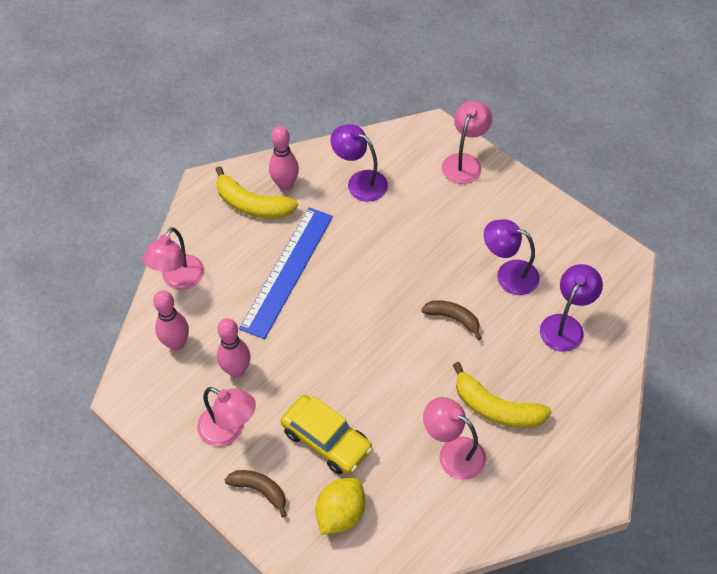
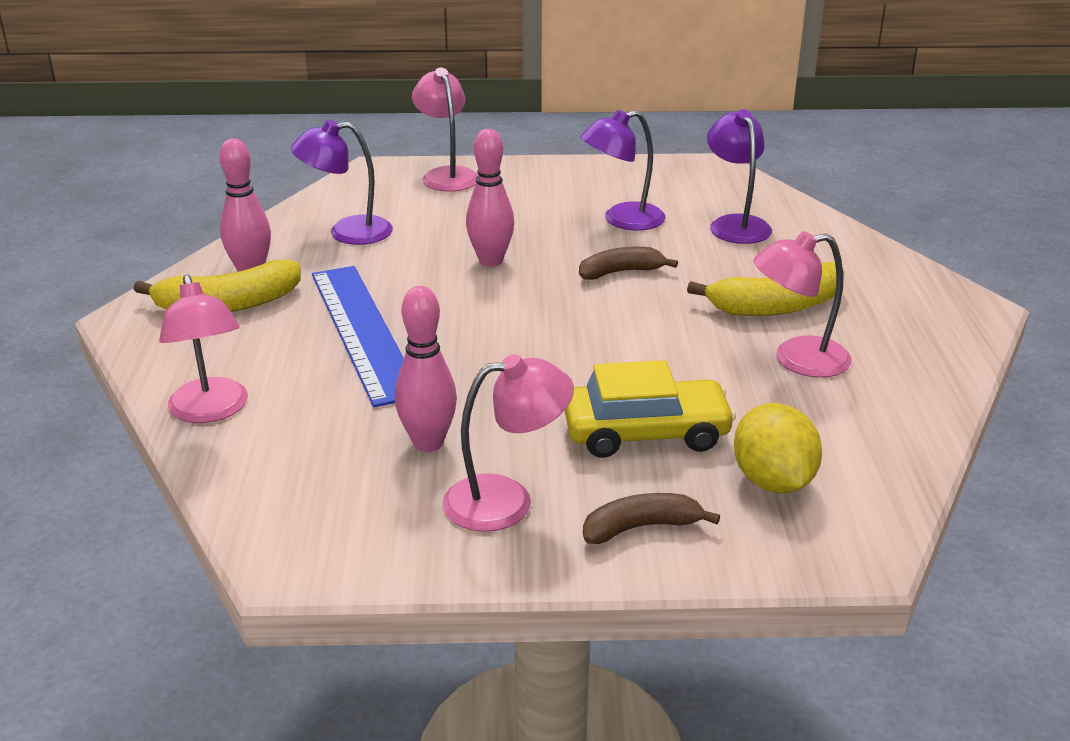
camera: 45 degrees left, 25 degrees down
(176, 343) = (298, 467): pink bowling pin -> pink bowling pin (490, 261)

